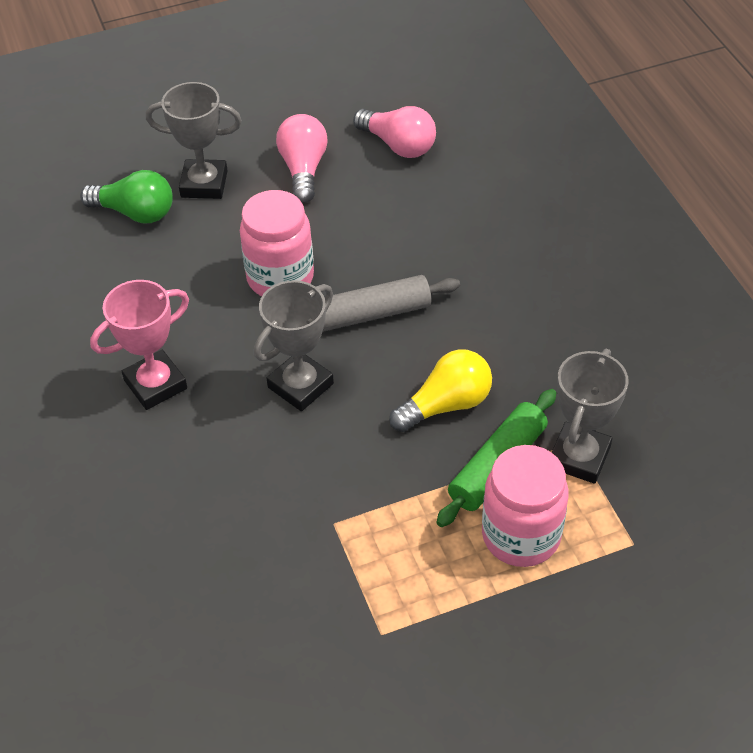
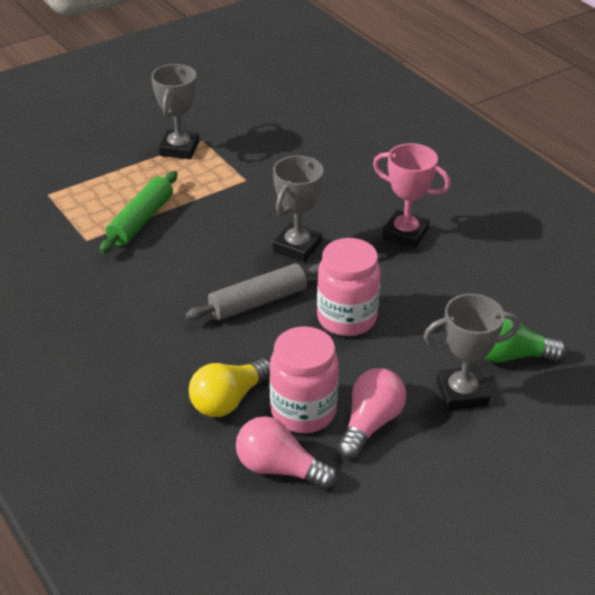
camera: 165 degrees right, 10 degrees down
(155, 384) = (405, 233): pink trophy -> pink trophy turned 75 degrees clockwise
(303, 169) = (370, 424): pink light bulb -> pink light bulb turned 135 degrees counterclockwise
(446, 405) = (184, 249): yellow light bulb -> yellow light bulb (229, 400)
(521, 535) = (122, 189): pink jar -> pink jar (303, 411)
(579, 457) = (82, 232): grey trophy -> grey trophy (179, 149)

